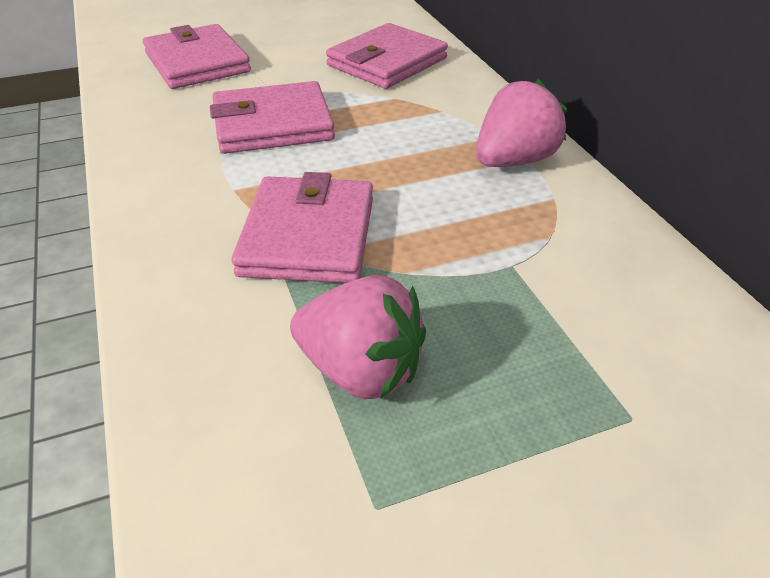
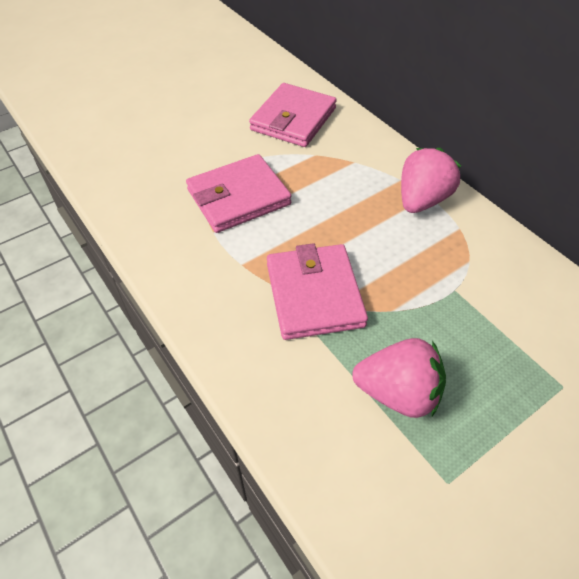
camera: 15 degrees left, 10 degrees up
(197, 63) = (147, 143): pink wallet -> none

